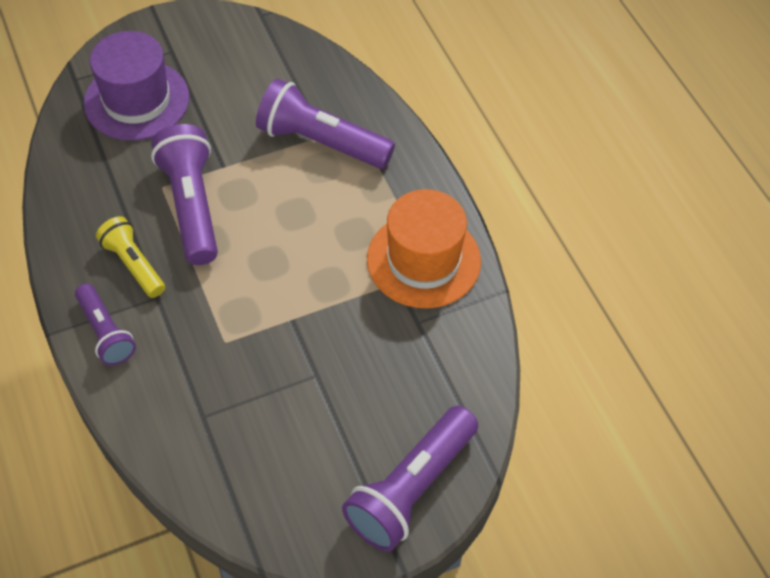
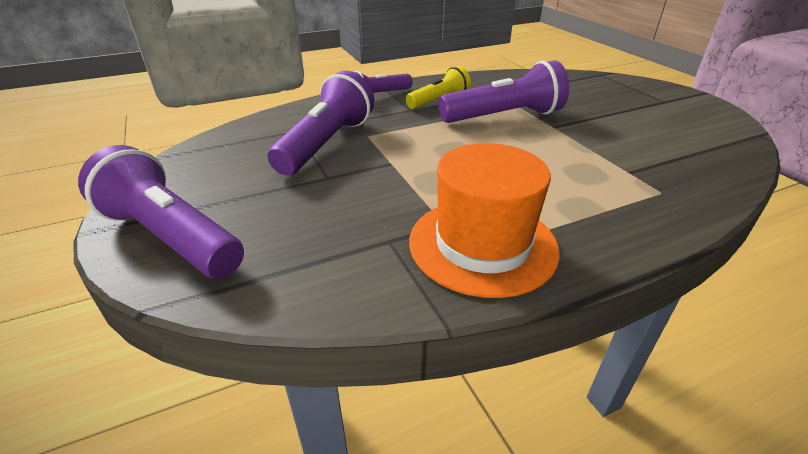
camera: 90 degrees right, 20 degrees down
(136, 100) = (599, 93): purple hat -> none
(321, 142) = (619, 171): purple flashlight -> purple flashlight (326, 143)

